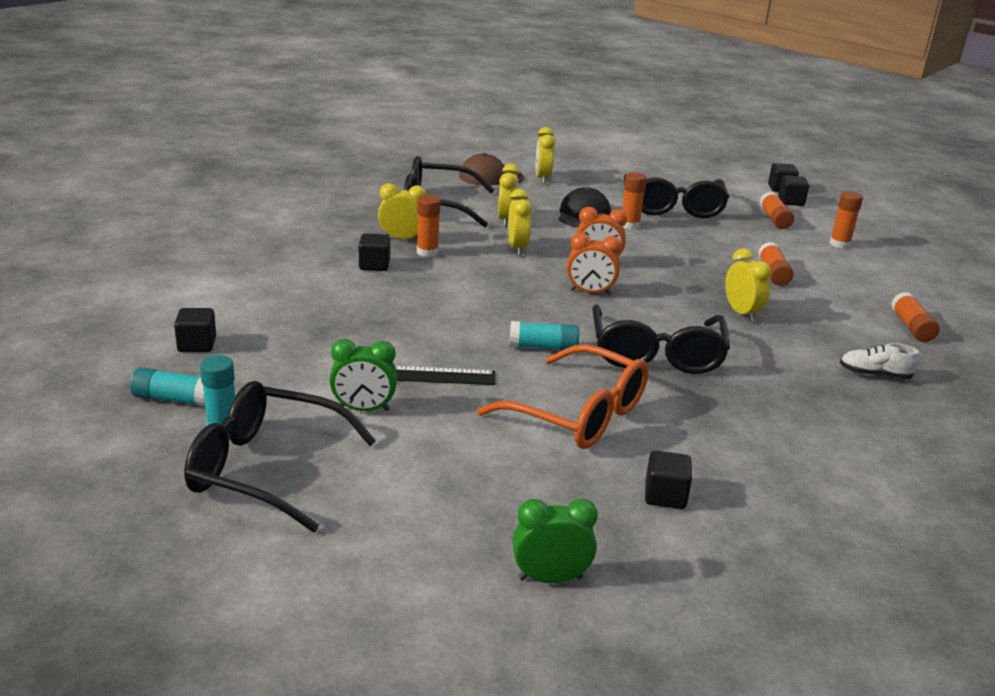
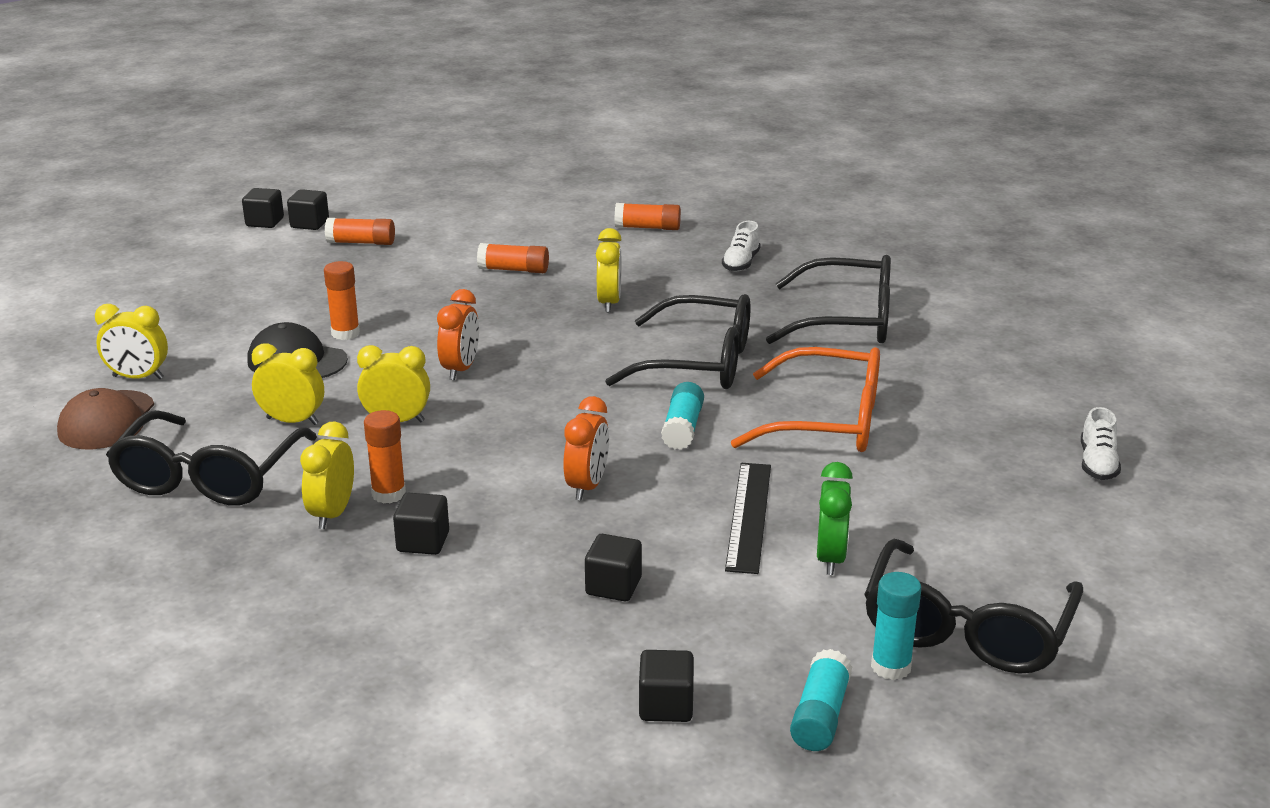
camera: 80 degrees left, 0 degrees up
(550, 578) = (1097, 464): green clock -> white shoe
(579, 414) = (828, 421): orange glasses -> orange glasses turned 60 degrees clockwise
(590, 292) = (543, 383): orange clock -> orange clock (587, 486)
(665, 496) = (962, 394): black cube -> black cube (613, 586)
(673, 207) = (297, 296): black glasses -> black glasses (847, 320)
(741, 313) = (609, 303): yellow clock -> yellow clock turned 105 degrees clockwise
(839, 244) = (444, 221): orange glue stick -> none

